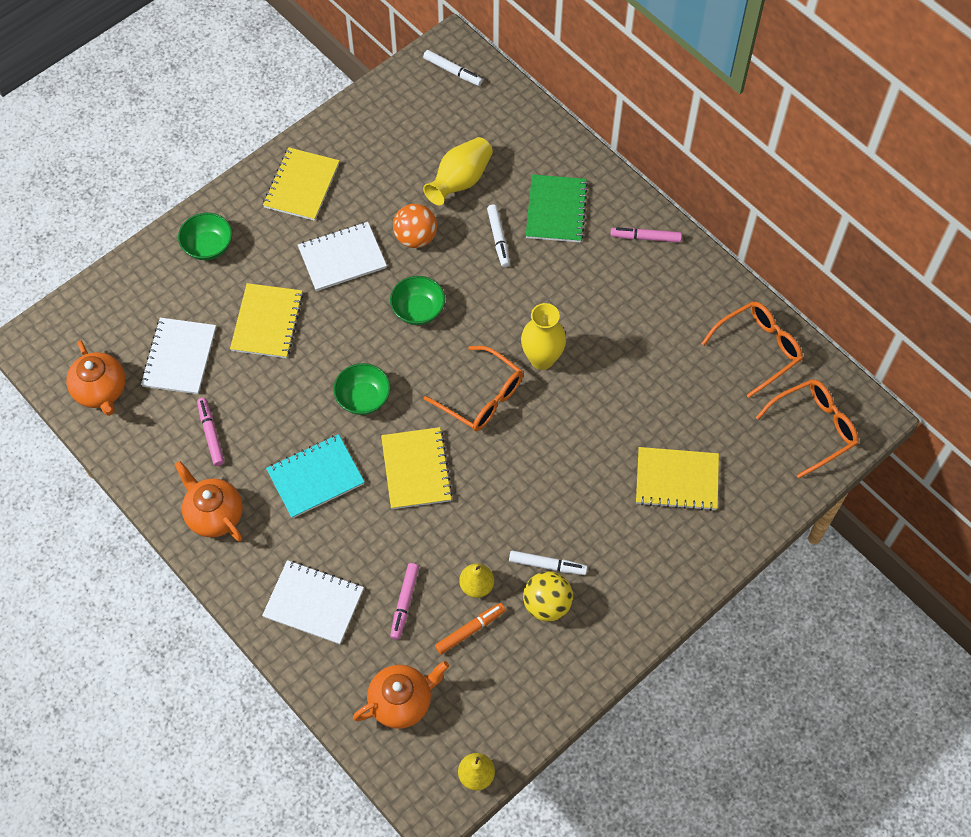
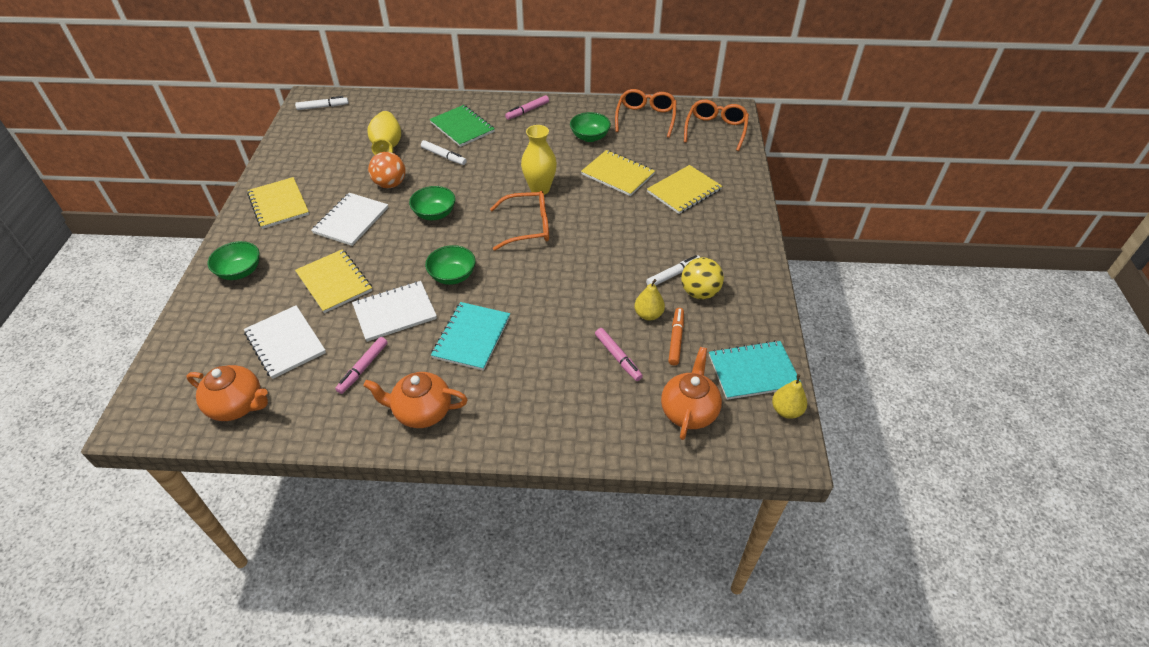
camera: 45 degrees left, 15 degrees down
(211, 434) = (363, 368): pink marker -> pink marker turned 90 degrees counterclockwise
(313, 603) = (559, 405): white notebook -> white notebook (395, 312)
(416, 469) = (533, 286): yellow notebook -> yellow notebook (617, 174)
(495, 719) = (753, 371): none -> turquoise notebook
(667, 328) = (590, 137): none -> green bowl

